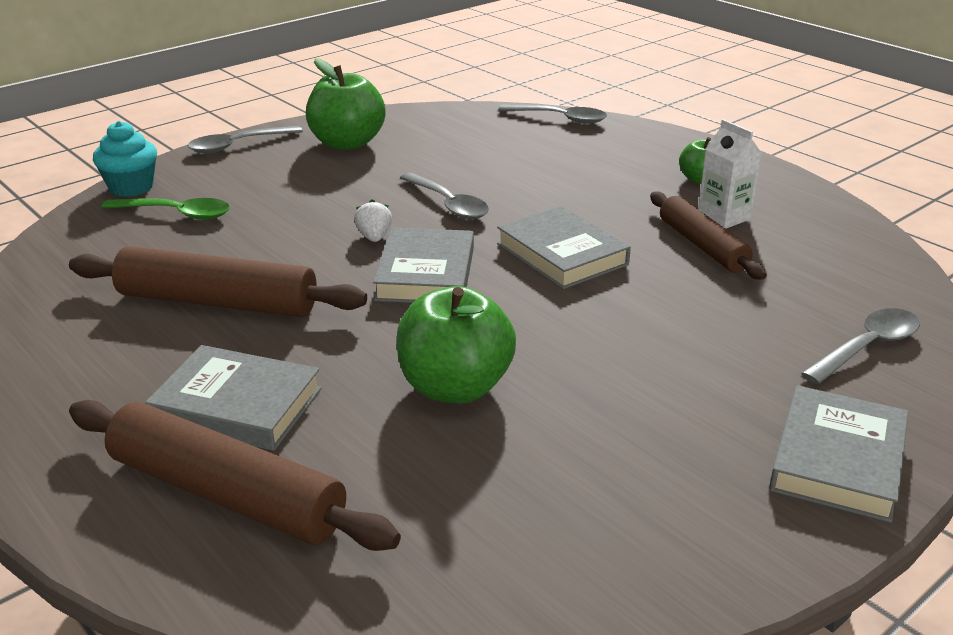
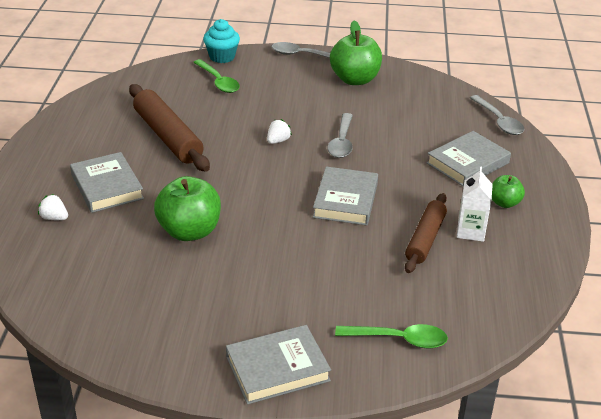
camera: 45 degrees right, 5 degrees up
(227, 494) = (54, 218): brown rolling pin -> white strawberry
(426, 274) = (268, 173): grey book -> grey book (468, 163)
(867, 347) = (399, 339): grey spoon -> green spoon

